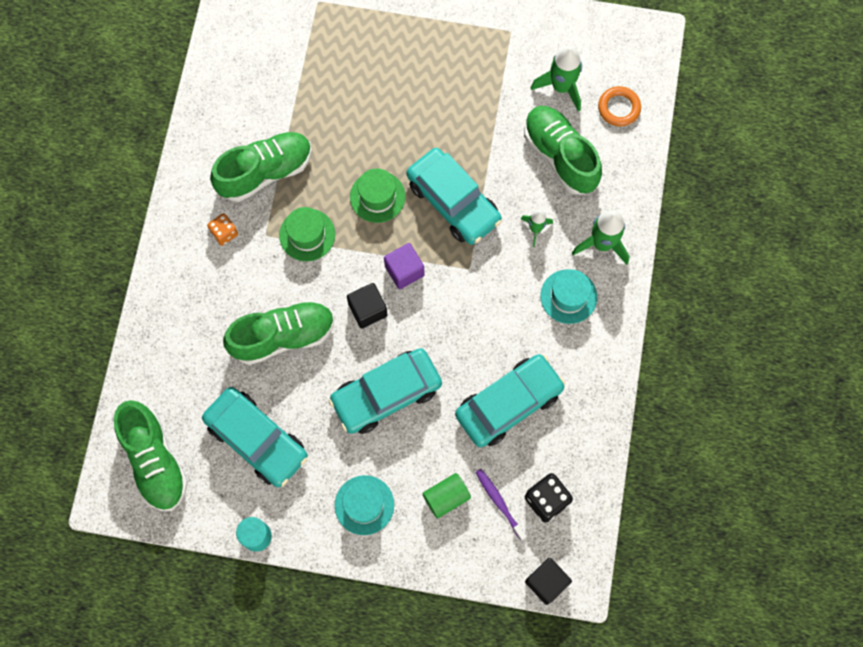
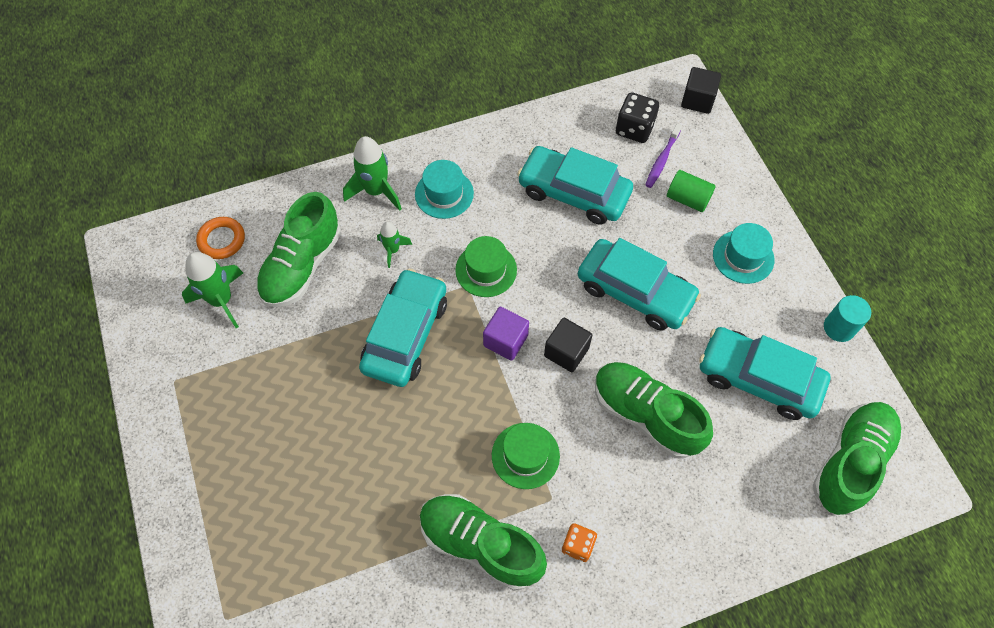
camera: 120 degrees left, 10 degrees down
(257, 439) = (758, 379): turquoise car -> turquoise car turned 75 degrees counterclockwise
(377, 196) = (441, 409): green hat -> green hat (486, 270)

